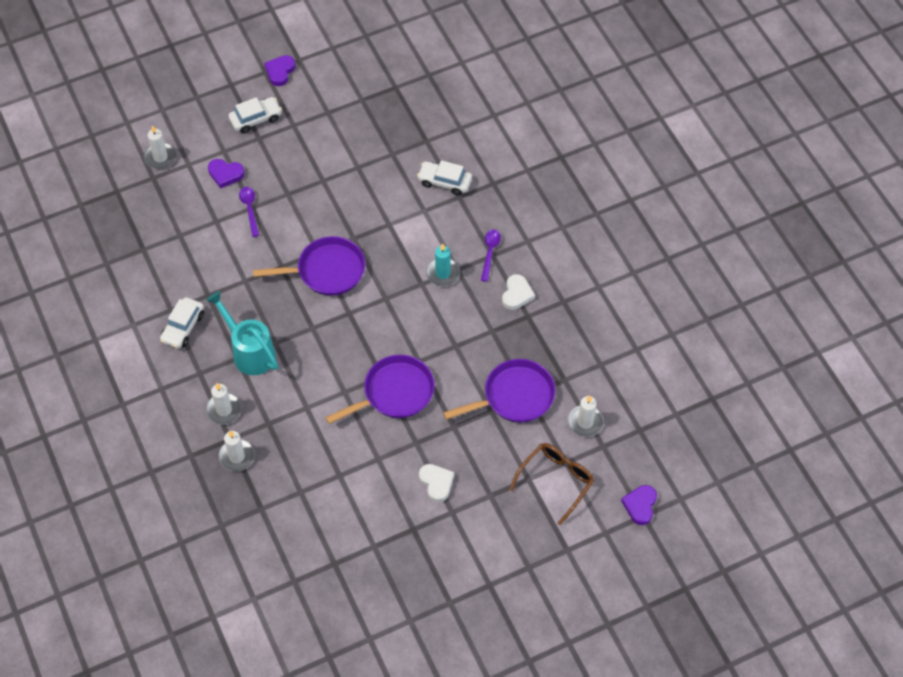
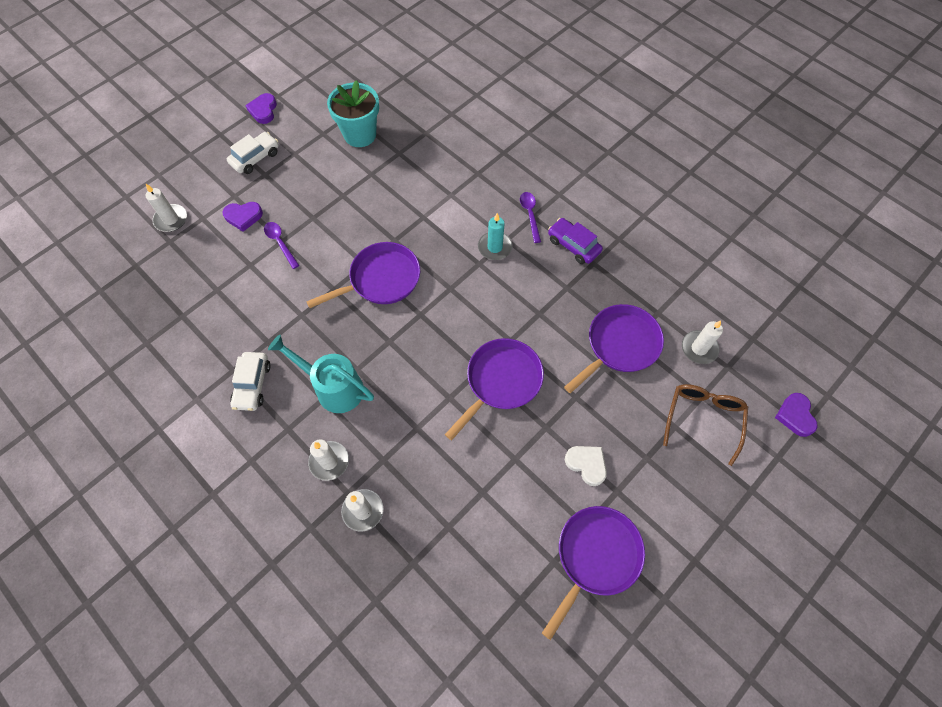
camera: 20 degrees left, 5 degrees up
(362, 124) = (360, 135): none -> turquoise flower pot
(409, 554) = (595, 557): none -> purple pan
(444, 182) = (459, 164): white car -> none
(517, 294) = (573, 245): white heart -> purple car

